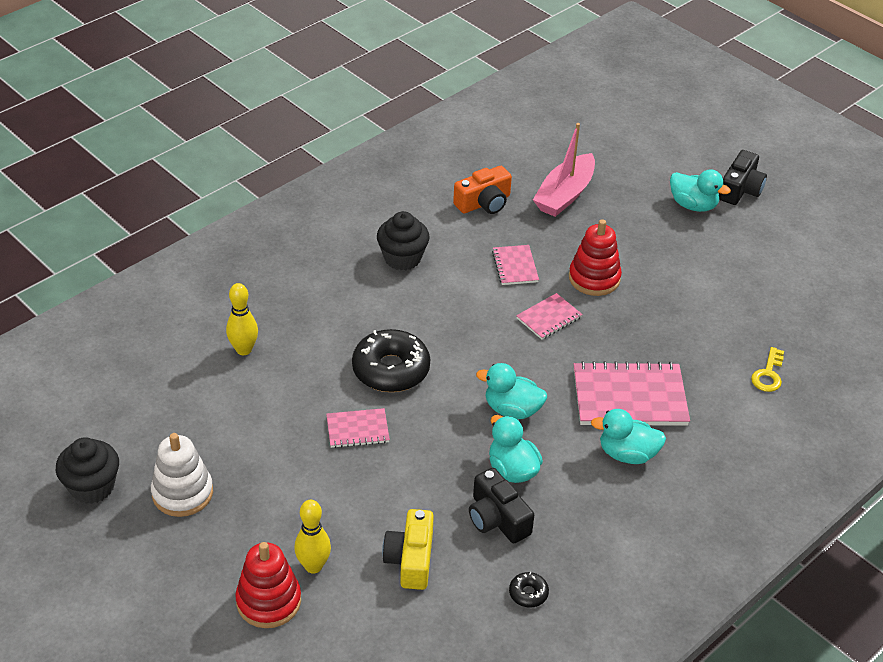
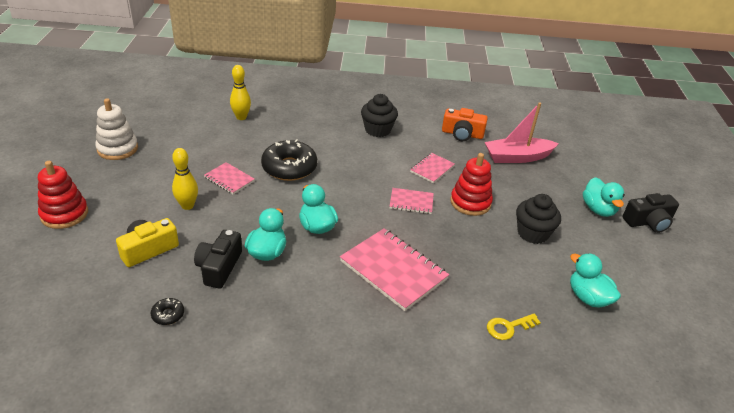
camera: 45 degrees right, 5 degrees down
(92, 487) = (94, 122): black cupcake -> black cupcake (532, 233)
(313, 566) = (107, 216): yellow bowling pin -> yellow bowling pin (187, 206)
(627, 454) = (342, 296): turquoise duck -> turquoise duck (588, 297)

